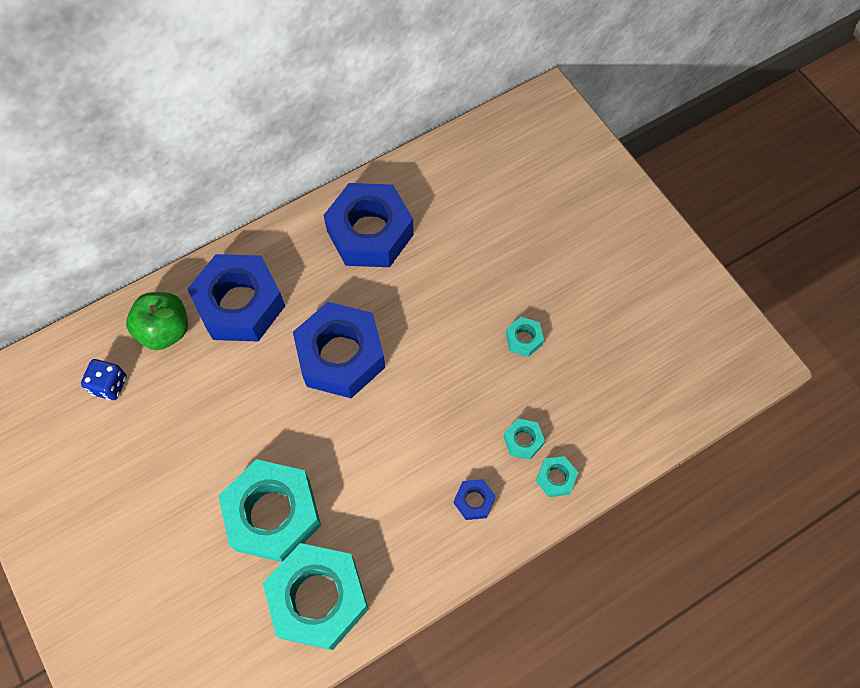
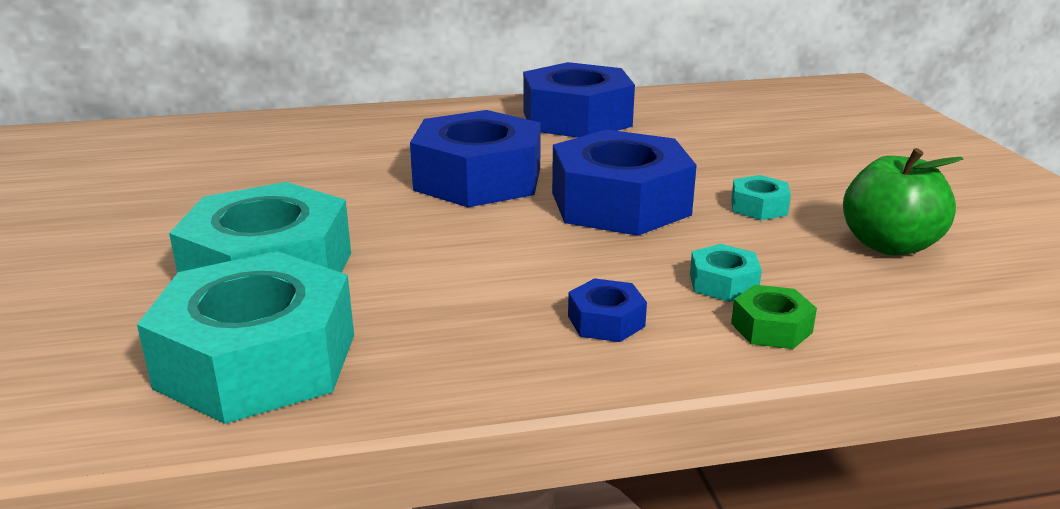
camera: 20 degrees right, 40 degrees down
(109, 385) = (171, 153): blue dice -> none
(165, 330) = (275, 134): green apple -> green apple (889, 245)
(240, 304) = (379, 133): blue nut -> blue nut (620, 203)
(555, 478) = (771, 328): turquoise nut -> green nut

